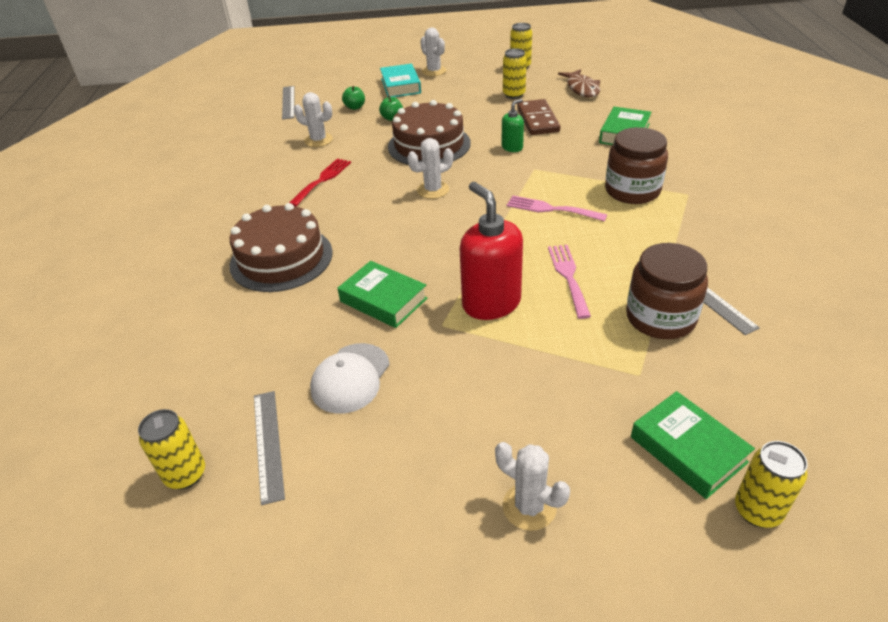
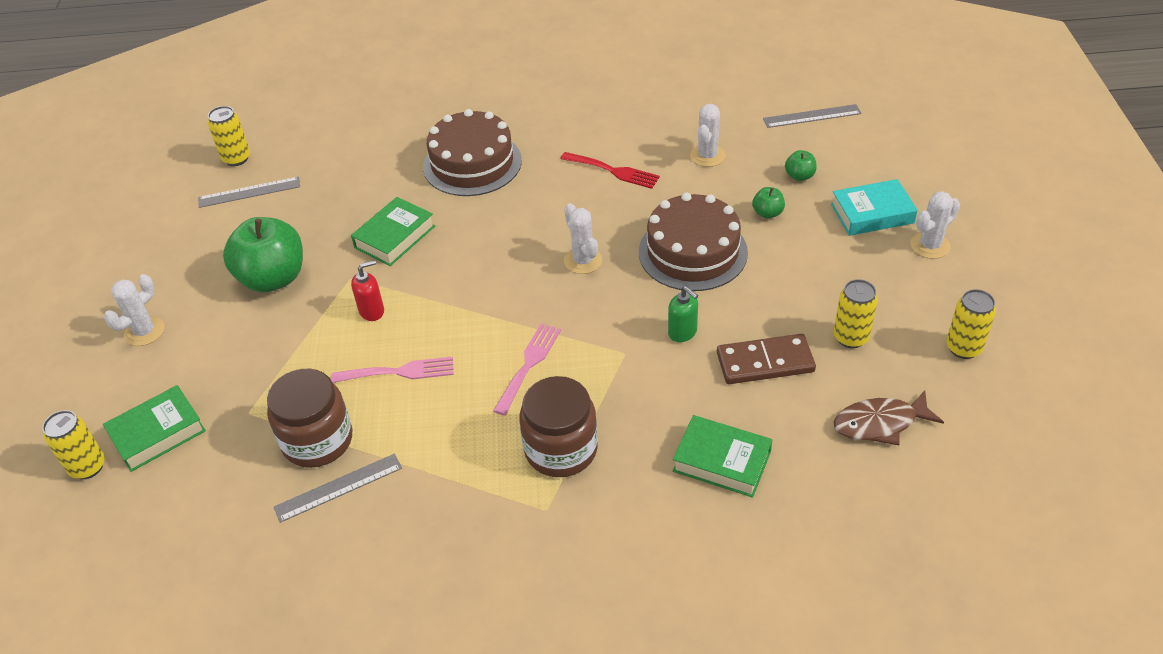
camera: 90 degrees right, 5 degrees up
(350, 378) = (301, 226): white cap -> none
(438, 389) = (273, 278): none -> green apple
(491, 303) = (372, 311): red soap dispenser -> red soap dispenser, size x0.51

